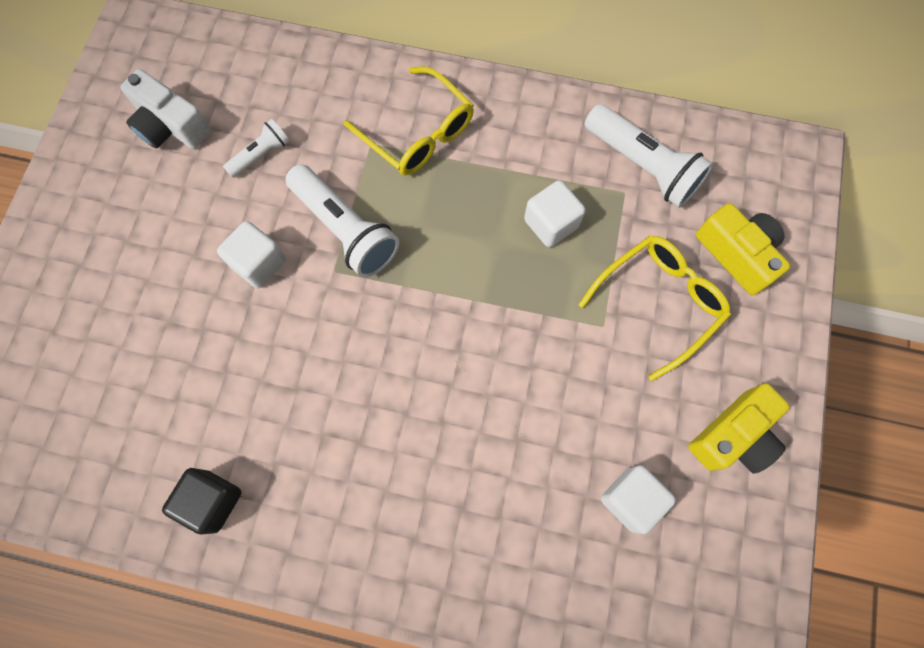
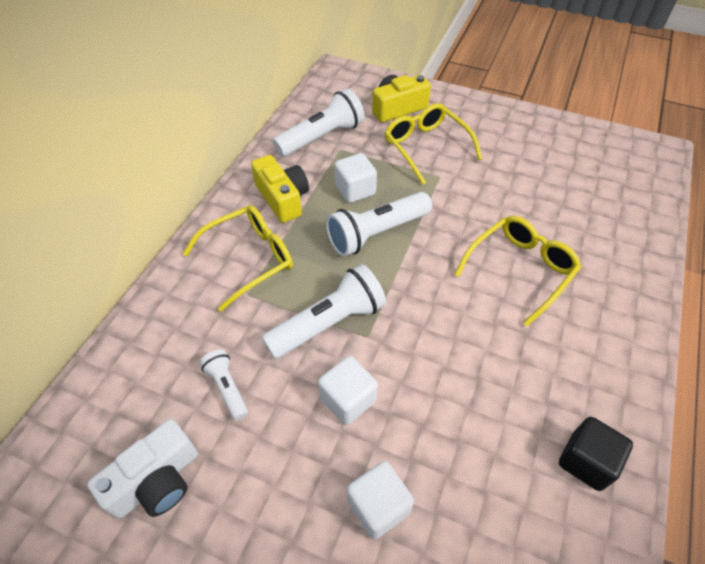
camera: 80 degrees left, 20 degrees down
(454, 435) = (520, 270): none -> yellow glasses
(482, 259) = (376, 233): none -> white flashlight
(631, 499) = (562, 183): white cube -> white cube (378, 506)
(733, 435) = (518, 132): yellow camera -> yellow camera (282, 198)

